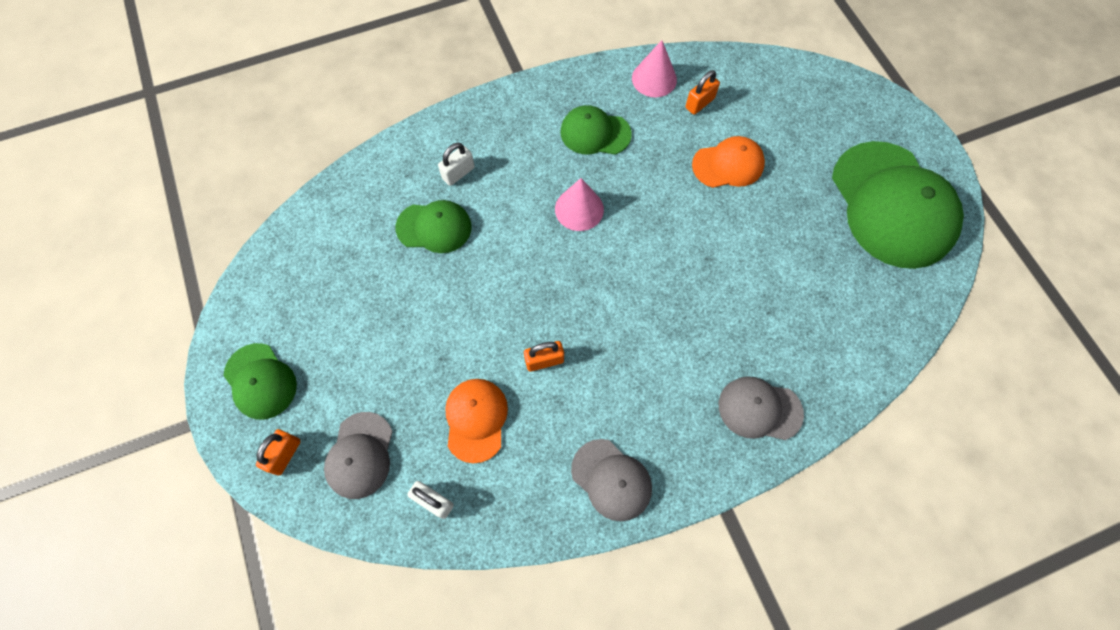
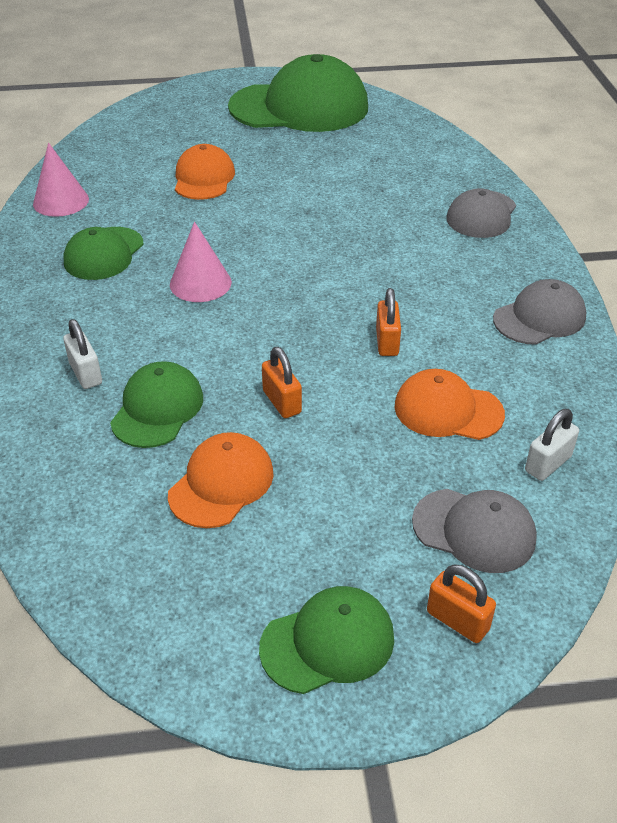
camera: 75 degrees left, 25 degrees down
(374, 287) = (221, 483): none -> orange cap
(699, 103) = (116, 180): orange padlock -> orange padlock (282, 402)

